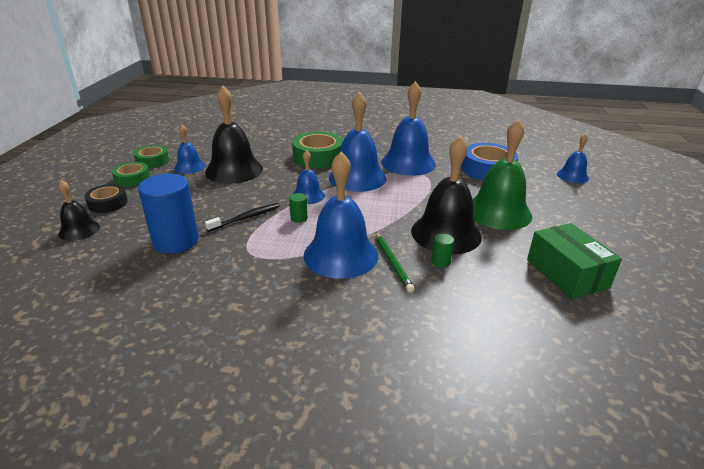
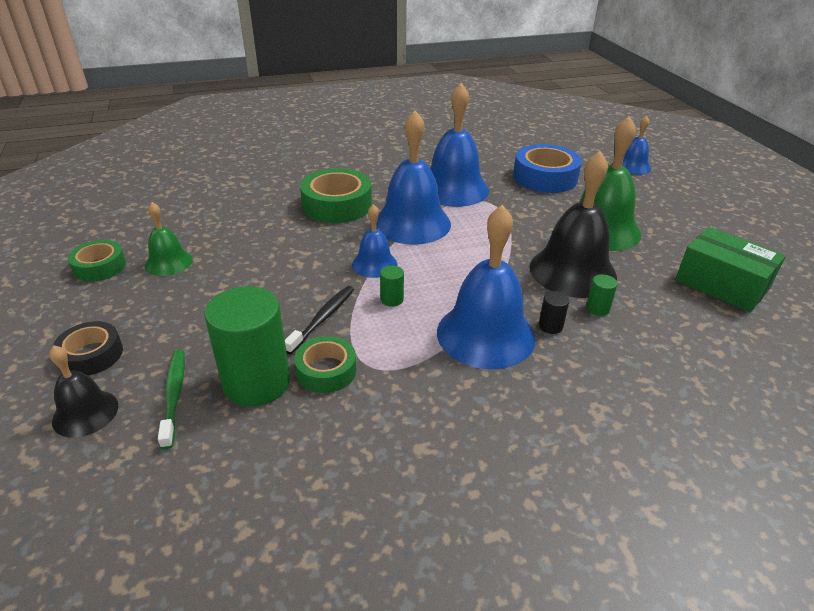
camera: 25 degrees left, 5 degrees up
(128, 235) = (174, 395): none -> green toothbrush
(132, 179) = (94, 304): green tape -> green tape (326, 370)
(176, 241) = (256, 382): blue cylinder -> green cylinder
(189, 167) = (168, 262): blue bell -> green bell
(234, 170) = (240, 252): black bell -> none
(392, 263) = (550, 326): green pencil -> black cylinder

